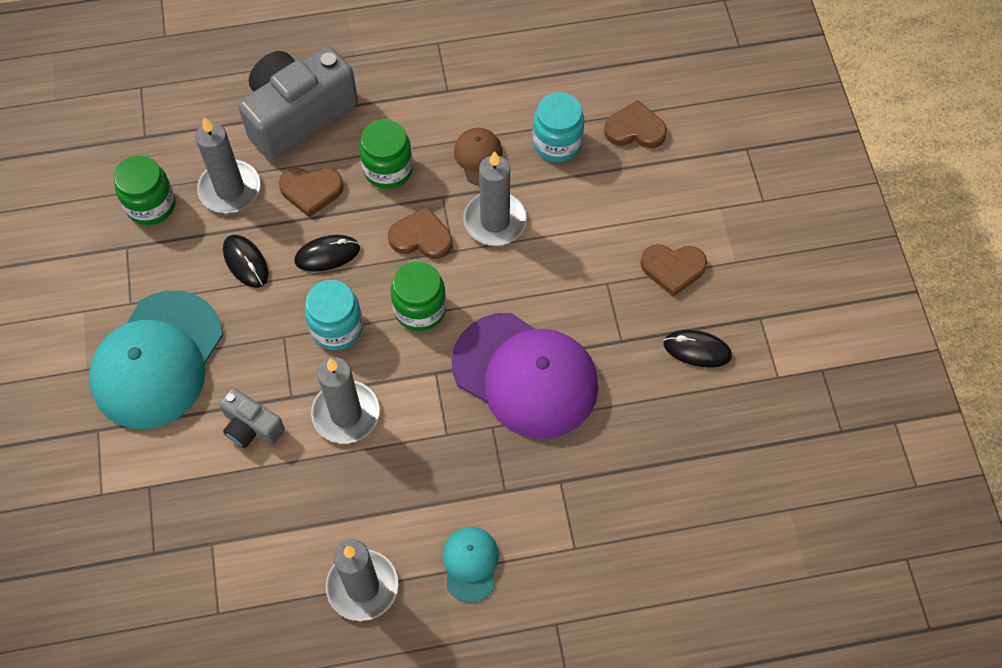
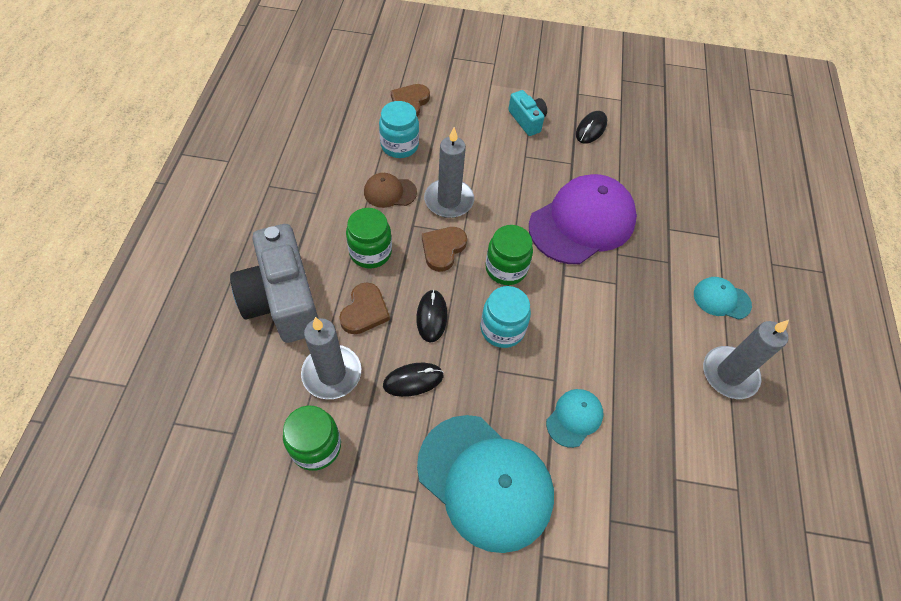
camera: 75 degrees left, 5 degrees down
(251, 427) = (574, 418): grey camera -> turquoise cap
(346, 414) = (581, 344): grey candle -> none
(673, 268) = (527, 120): brown heart -> turquoise camera

